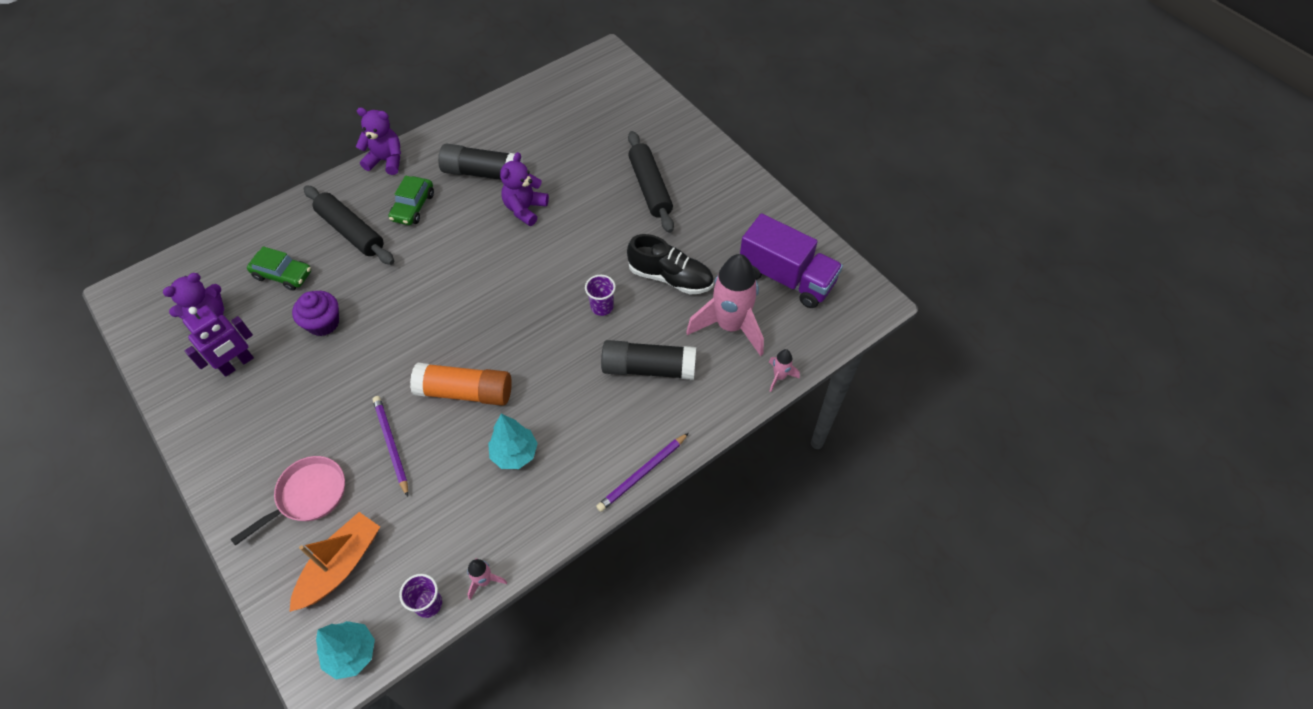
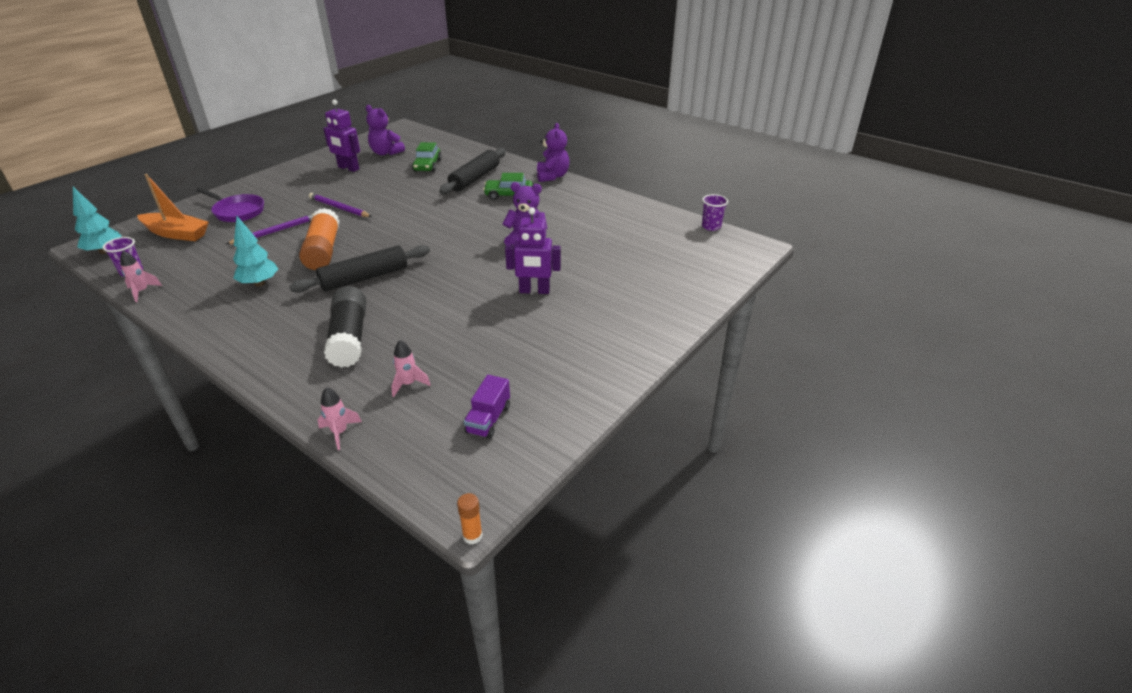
camera: 75 degrees right, 20 degrees down
(308, 496) = (237, 211): pink pan -> purple pan
(323, 323) = (386, 186): purple cupcake -> none
(482, 173) = (559, 215): black glue stick -> none
(602, 307) = (421, 299): purple cup -> purple cup (711, 226)
(619, 219) = (534, 291): none -> purple robot
(642, 474) = (226, 354): purple pencil -> purple pencil (339, 208)
(650, 188) = (585, 302): black rolling pin -> black rolling pin (364, 278)
(670, 278) = (467, 334): black shoe -> none
(730, 326) = (408, 384): pink rocket -> pink rocket, size x0.43
(786, 278) = (488, 419): purple truck -> purple truck, size x0.51
(896, 301) = (472, 536): none -> orange glue stick

